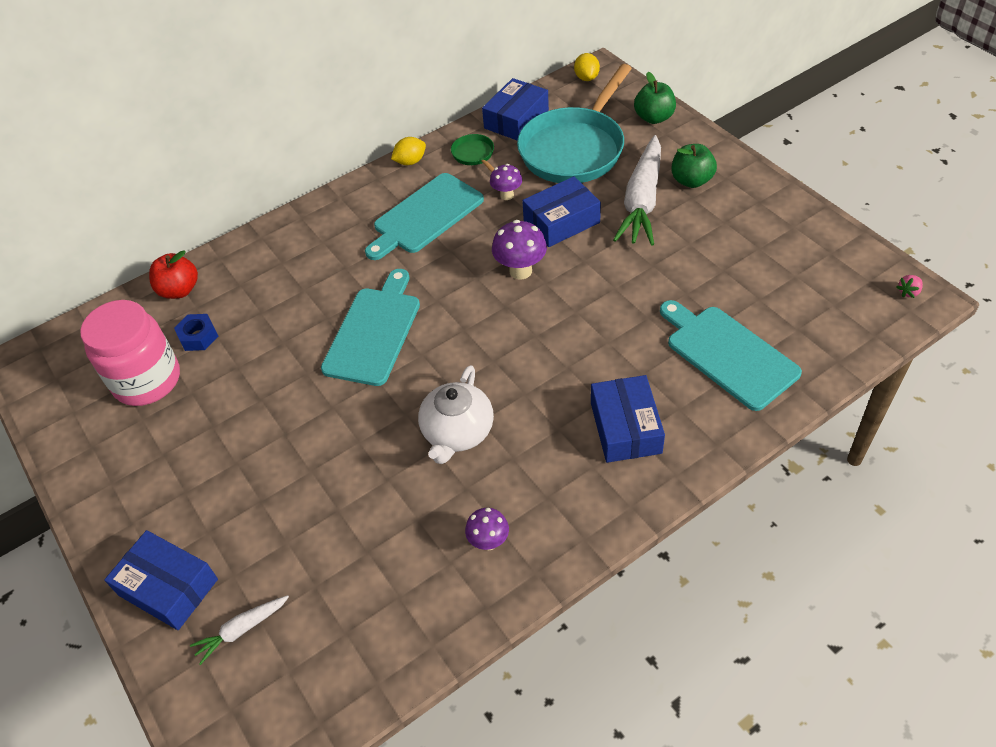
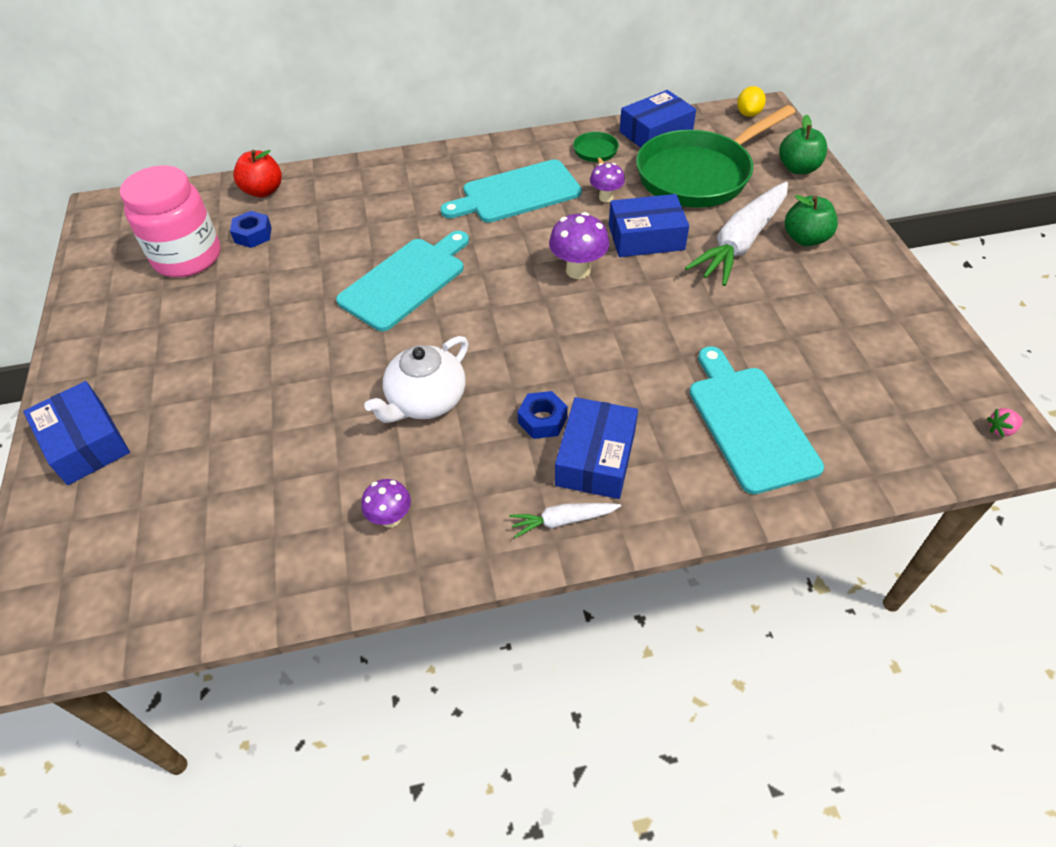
camera: 20 degrees right, 0 degrees up
(242, 630) = (119, 508): white carrot -> white carrot (563, 521)
(410, 161) = (532, 142): yellow lemon -> none
(565, 412) = (542, 420): none -> blue nut
(574, 149) = (698, 174): turquoise pan -> green pan

